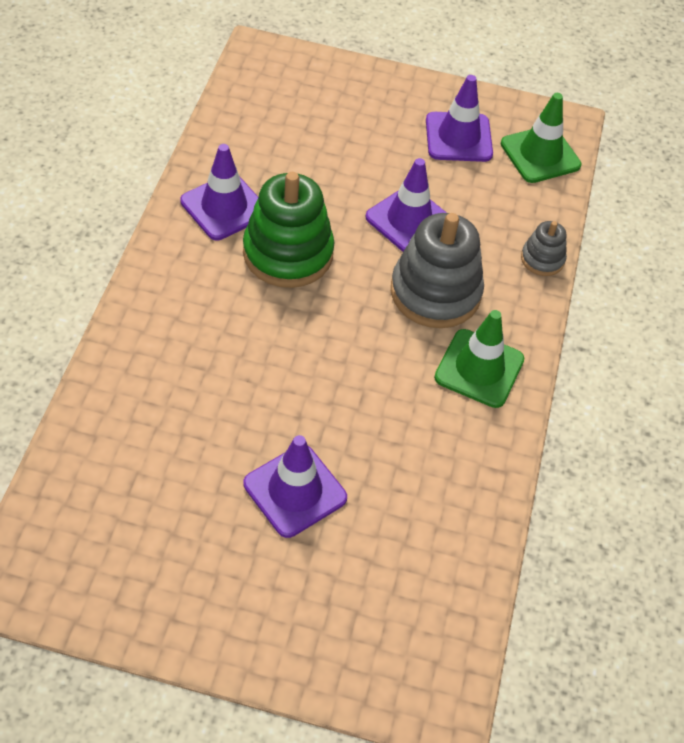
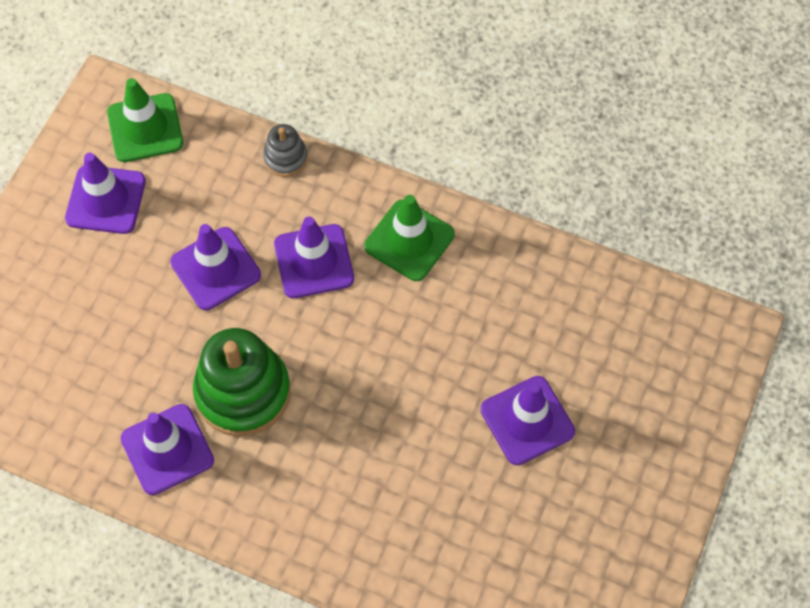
camera: 75 degrees left, 10 degrees up
(435, 292) = (314, 261): grey stacking toy -> purple traffic cone

